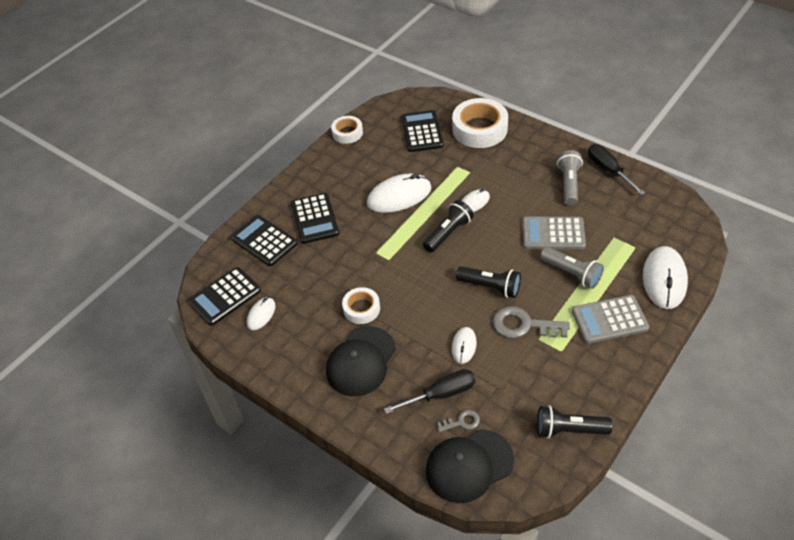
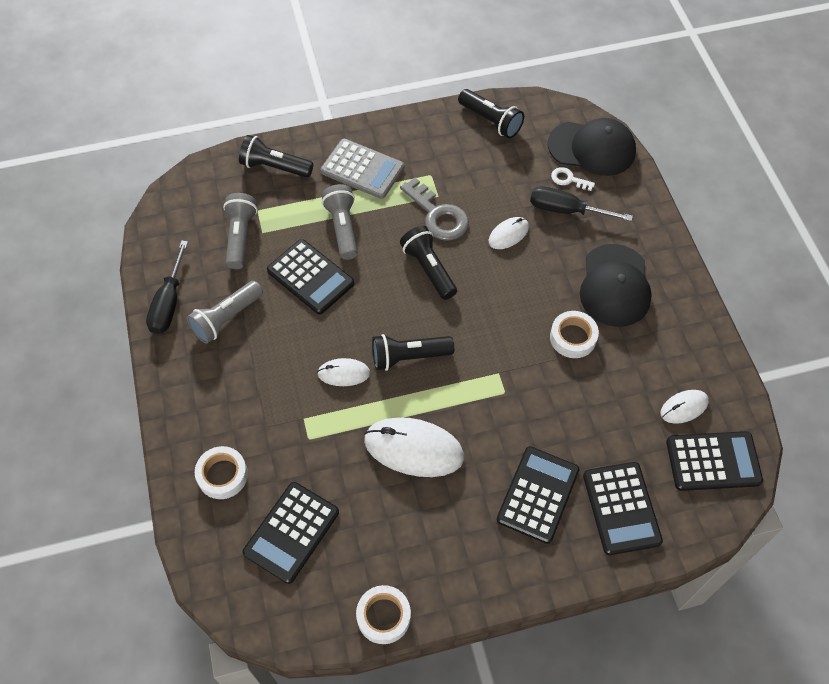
camera: 145 degrees left, 10 degrees up
(361, 361) = (615, 286): black cap -> black cap turned 120 degrees clockwise
(462, 422) = (568, 179): grey key -> white key
(479, 129) = (222, 475): white tape -> white tape, size x0.56
(553, 234) = (310, 277): grey calculator -> black calculator
(622, 226) = (240, 237): none -> grey flashlight
(664, 279) = (275, 167): white mouse -> black flashlight

